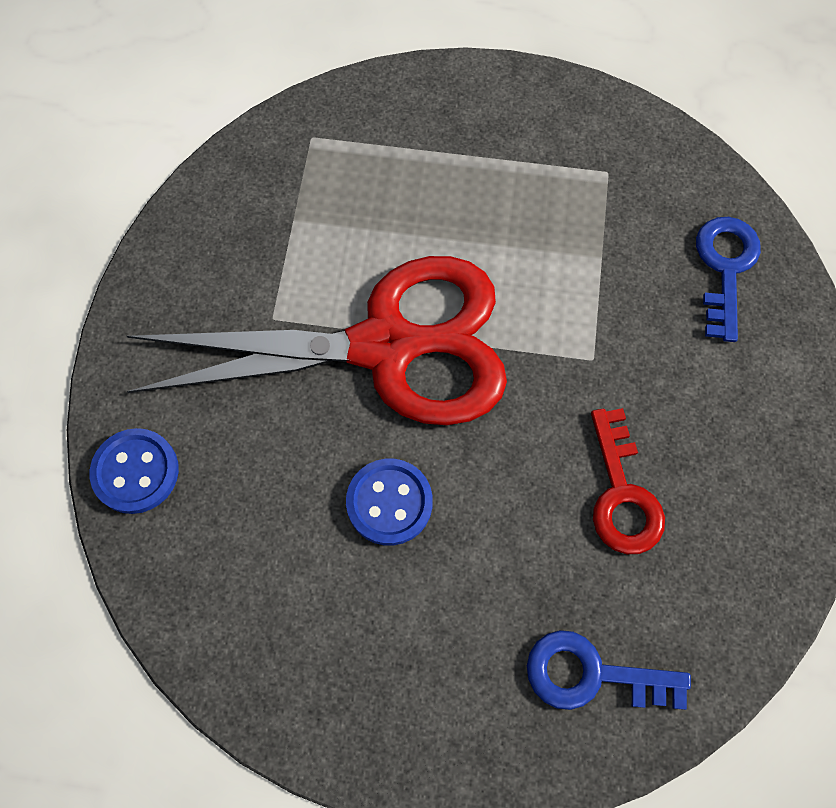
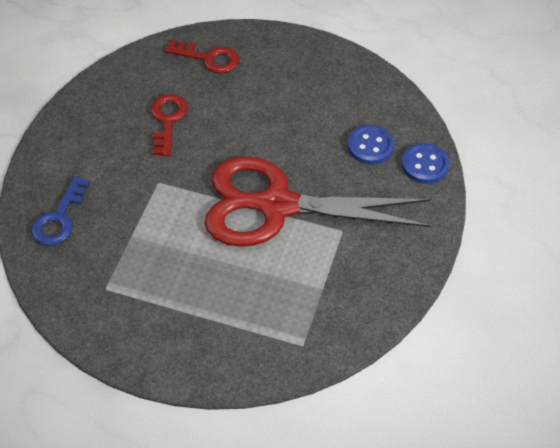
camera: 170 degrees left, 15 degrees down
(389, 502) = (289, 133): blue button -> blue button (370, 146)
(592, 674) = (208, 58): blue key -> red key

